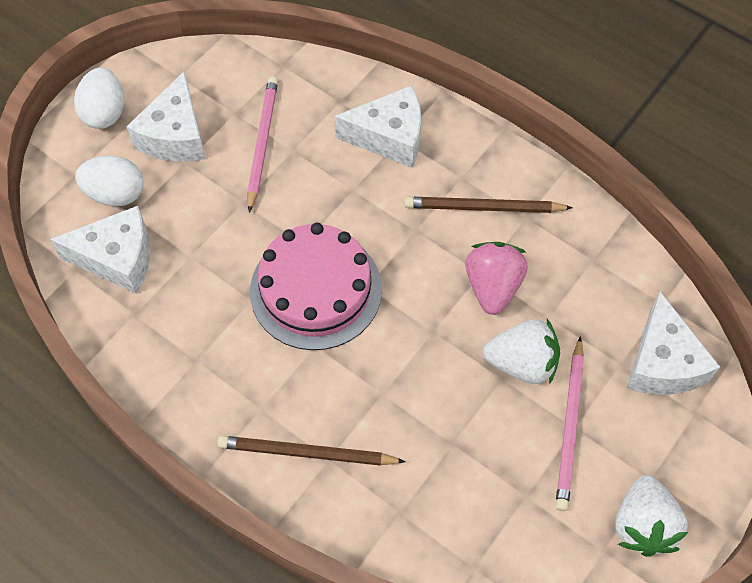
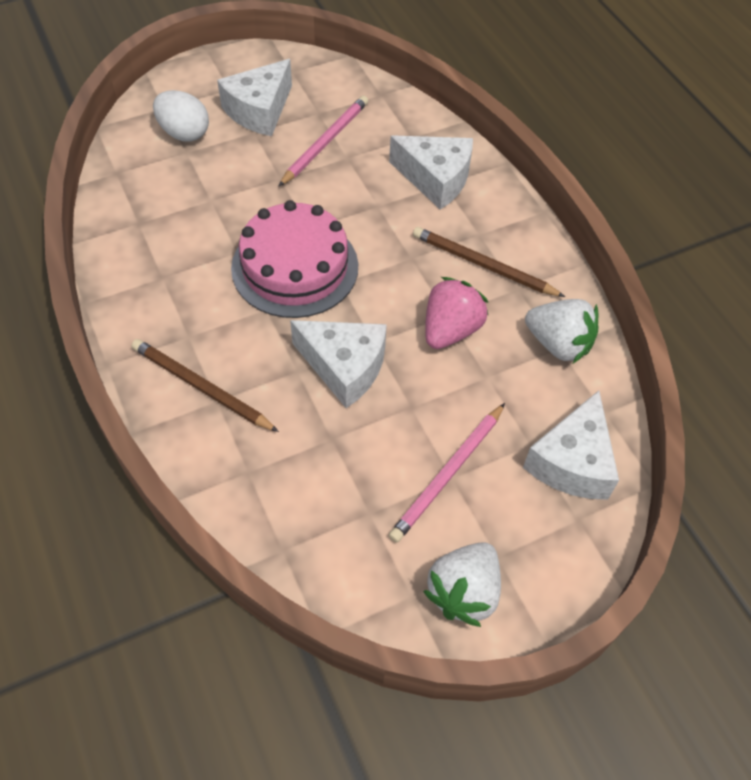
camera: 25 degrees right, 5 degrees down
(105, 113) = (216, 74): white egg -> none
(117, 258) = (153, 178): white cheese -> white cheese (344, 367)
(522, 363) = (437, 402): white strawberry -> white strawberry (558, 344)

